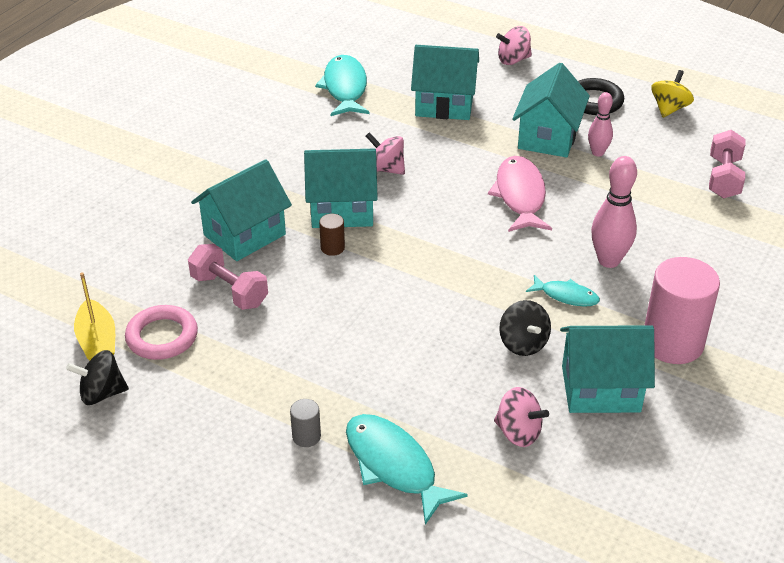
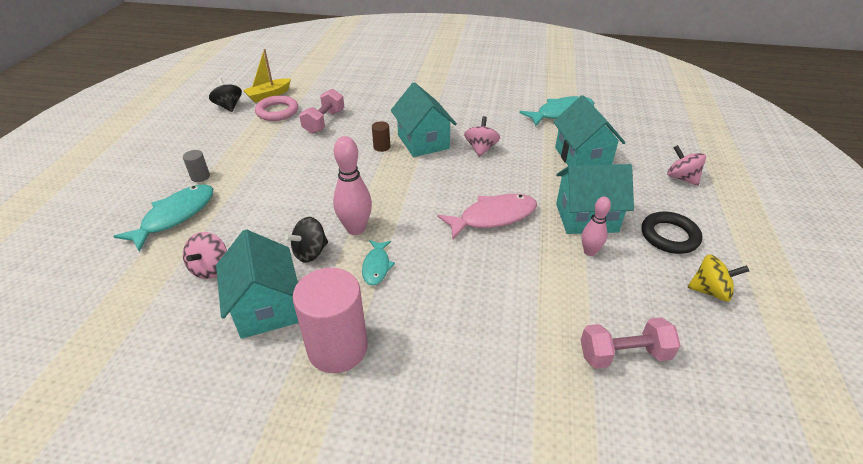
camera: 70 degrees right, 0 degrees up
(244, 235) = (378, 114): turquoise house -> none
(609, 260) = (436, 285): pink bowling pin -> pink bowling pin (356, 229)

